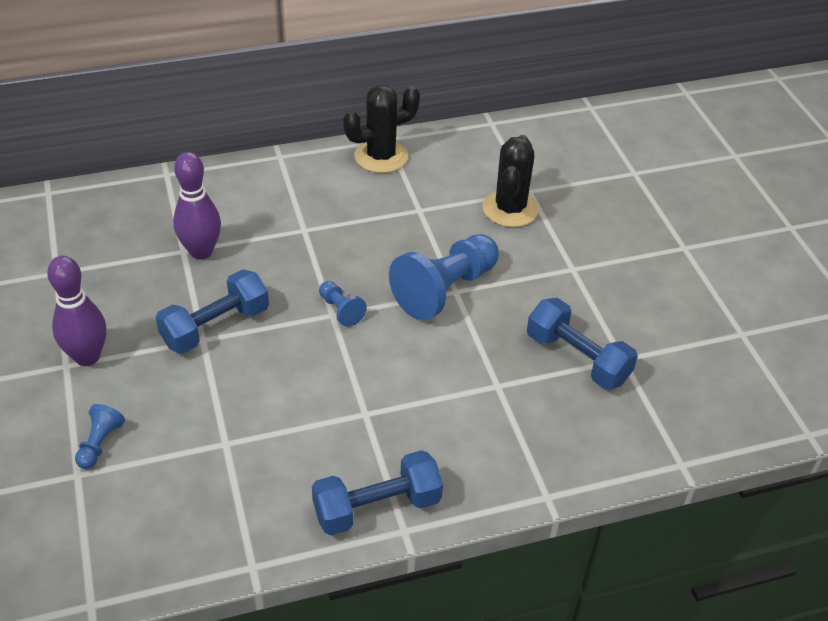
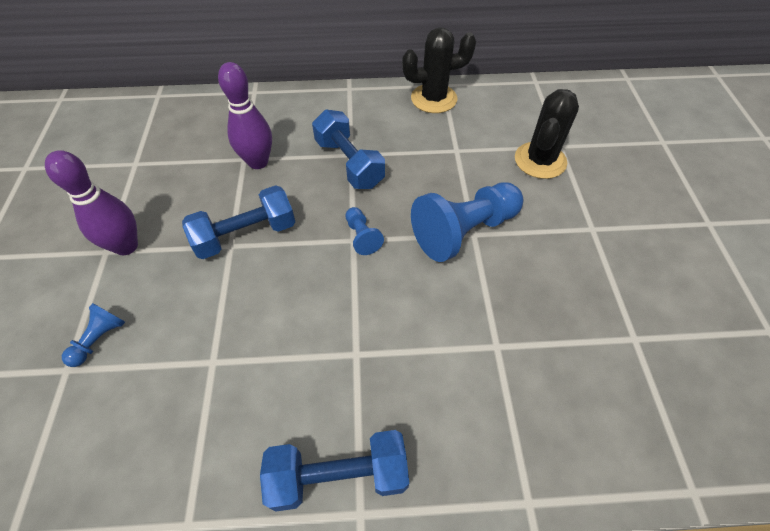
camera: 15 degrees right, 10 degrees up
(577, 358) = (586, 329): blue dumbbell -> blue dumbbell (349, 163)

